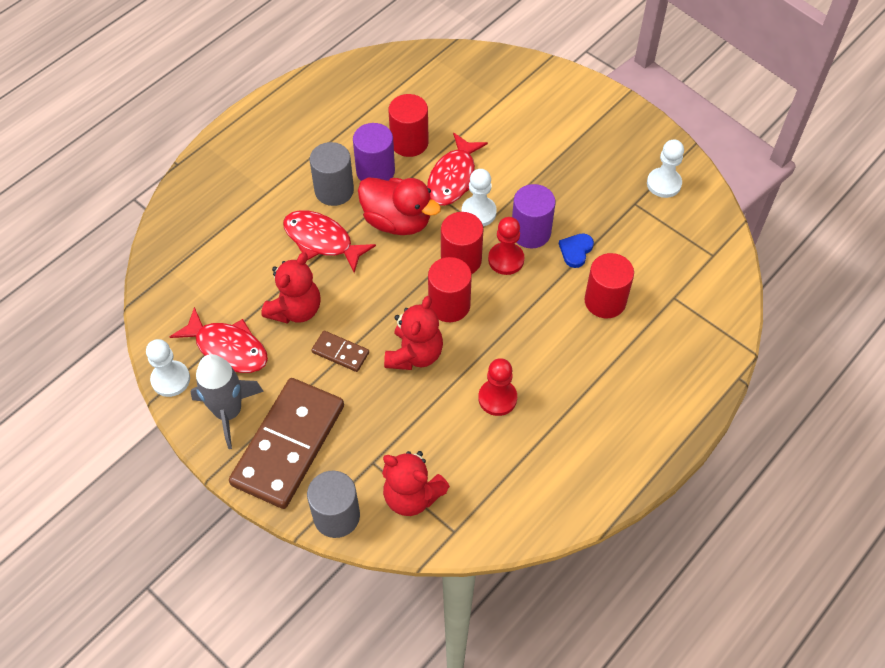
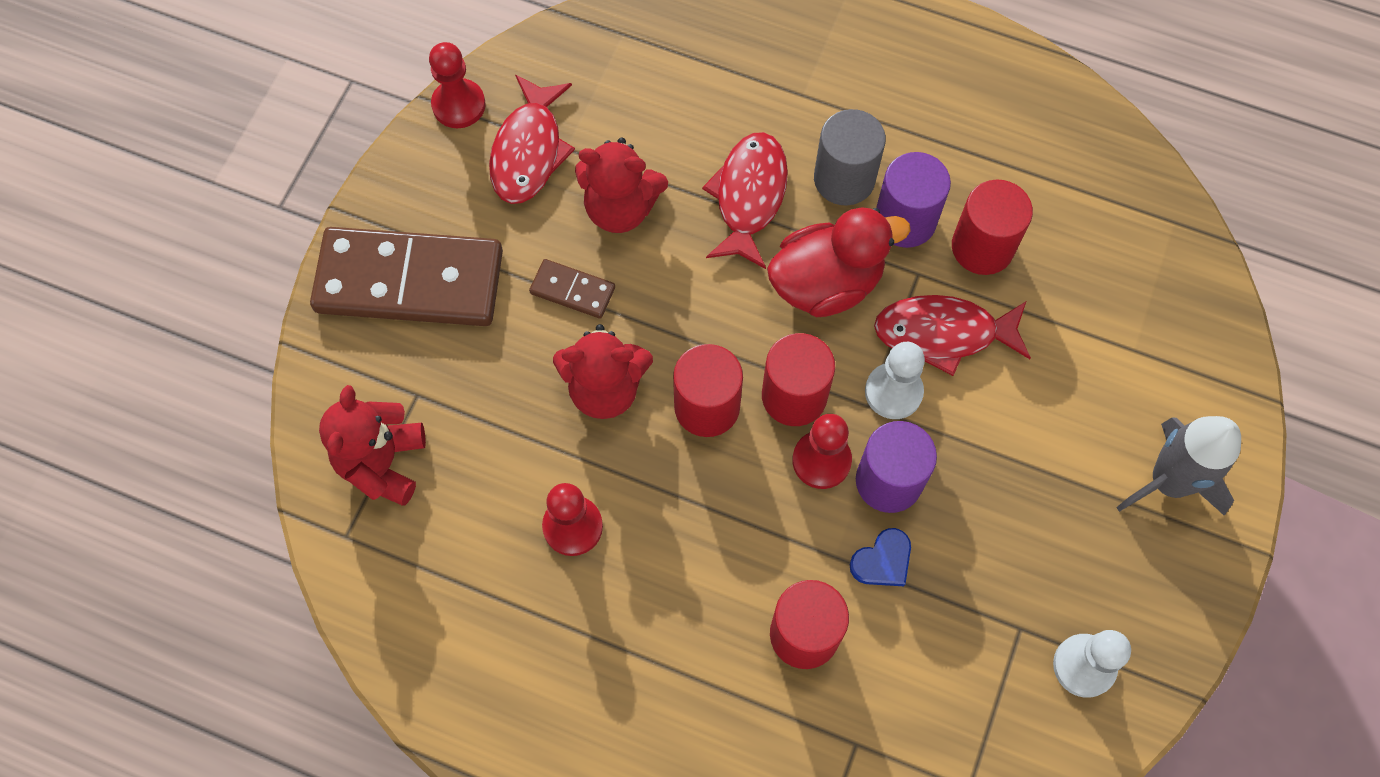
camera: 70 degrees right, 10 degrees up
(170, 379) = (459, 105): white pawn -> red pawn
(228, 412) = (434, 191): grey rocket -> grey rocket (1168, 481)
(336, 516) = (325, 378): grey cylinder -> none
(340, 352) = (572, 290): brown domino -> brown domino turned 75 degrees counterclockwise
(397, 221) = (826, 283): red duck -> red duck turned 120 degrees counterclockwise
(576, 251) = (882, 561): blue heart -> blue heart turned 135 degrees clockwise

